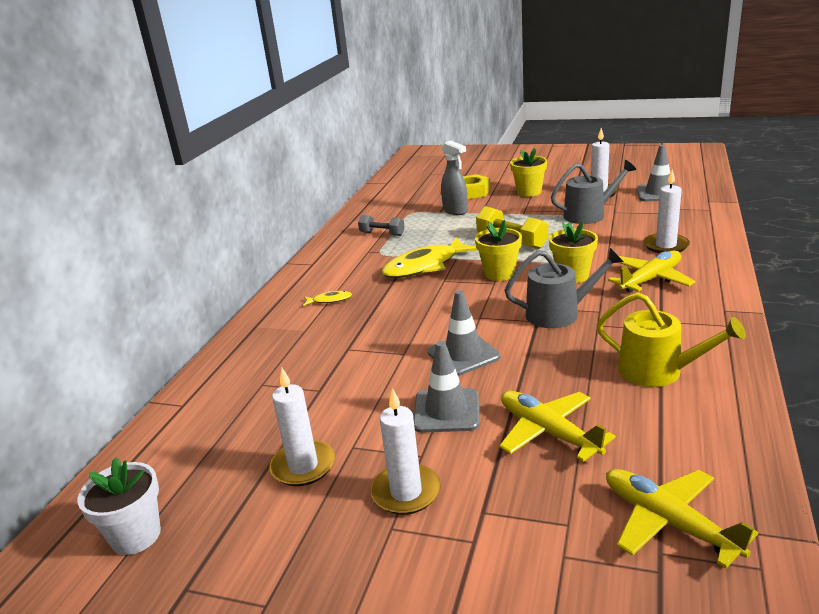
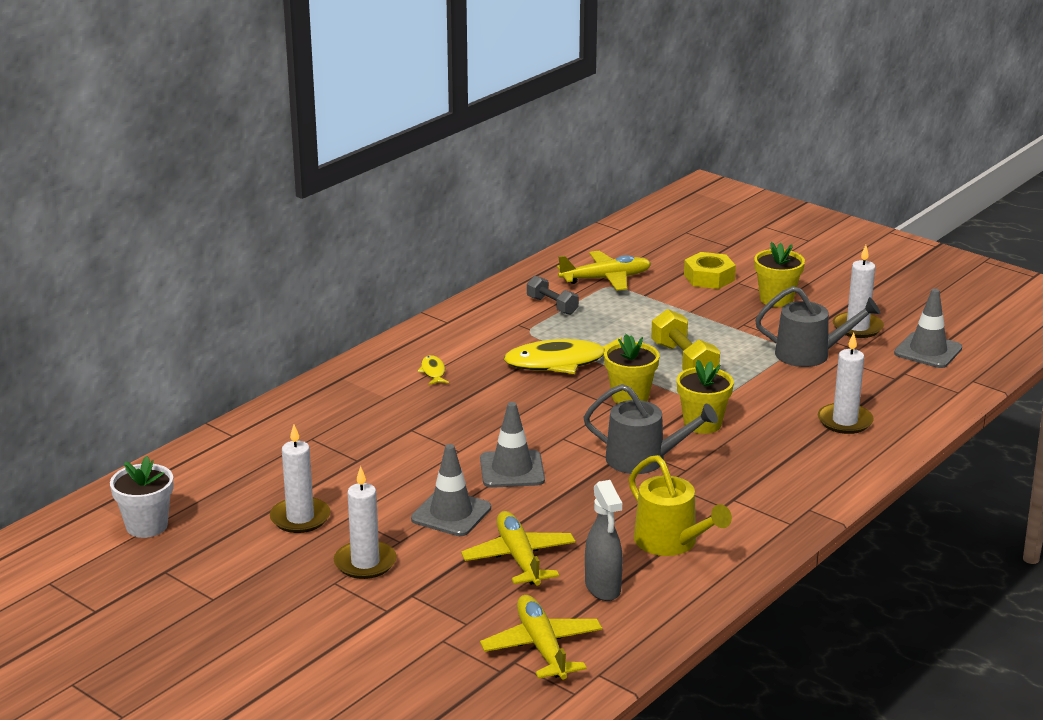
camera: 20 degrees right, 0 degrees up
(330, 300) = (433, 372): yellow fish -> yellow fish turned 120 degrees counterclockwise
(455, 211) = (662, 300): grey spray bottle -> grey spray bottle (603, 588)
(651, 279) = (778, 454): yellow plane -> yellow plane (606, 279)

